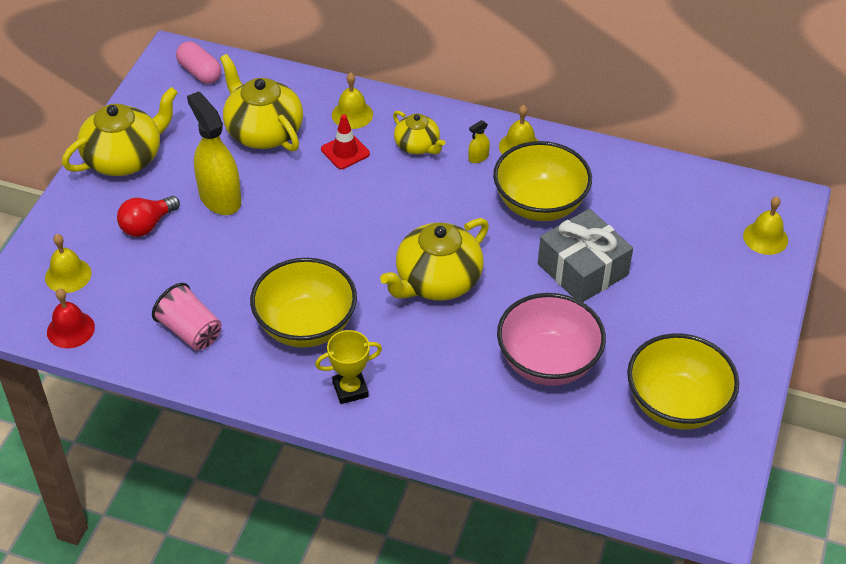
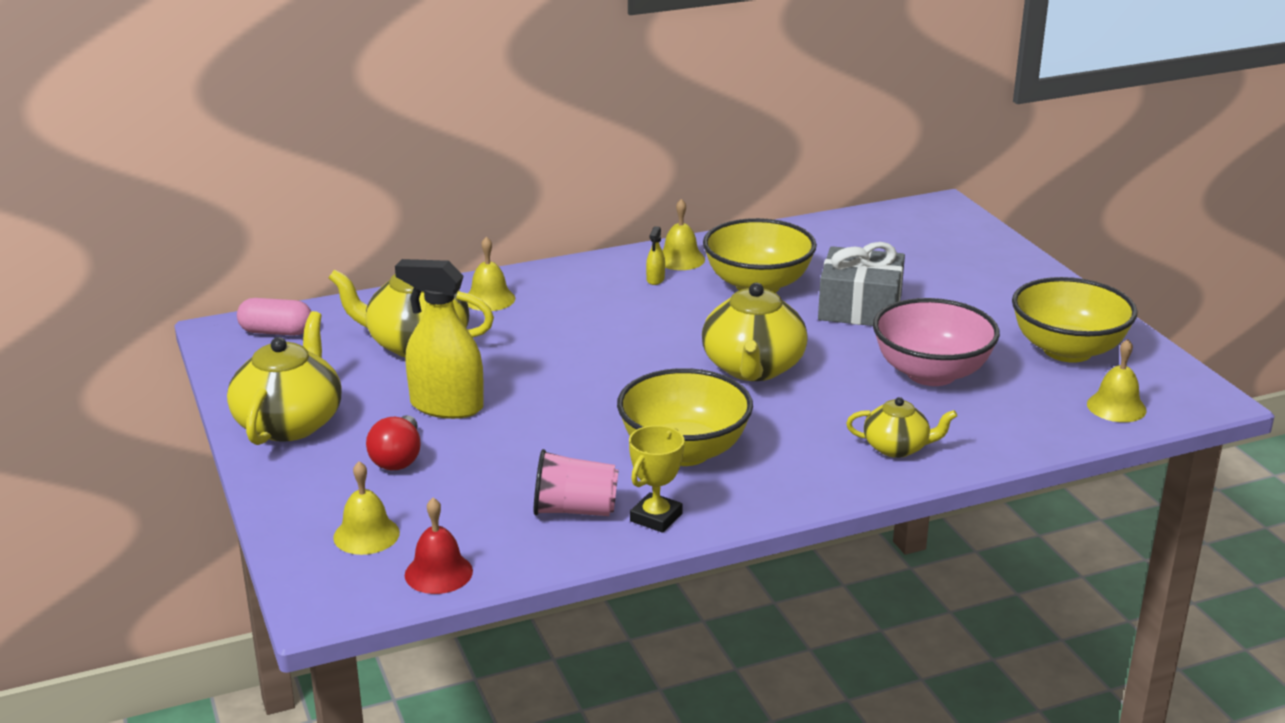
camera: 40 degrees left, 20 degrees down
(345, 151) = (524, 324): red traffic cone -> none
(350, 389) = (798, 472): yellow trophy -> yellow trophy (656, 517)
(417, 146) = (587, 294): yellow teapot -> yellow teapot (897, 448)
(765, 238) = (961, 232): yellow bell -> yellow bell (1116, 407)

